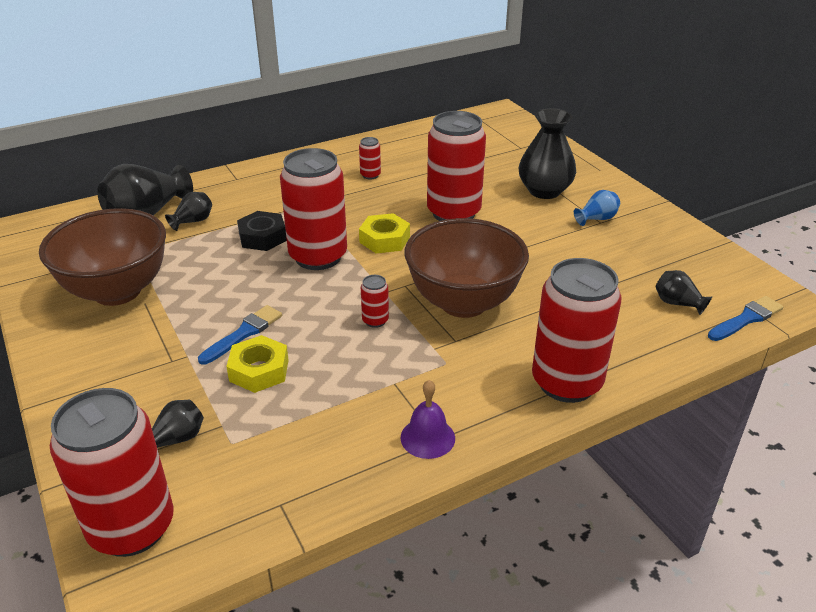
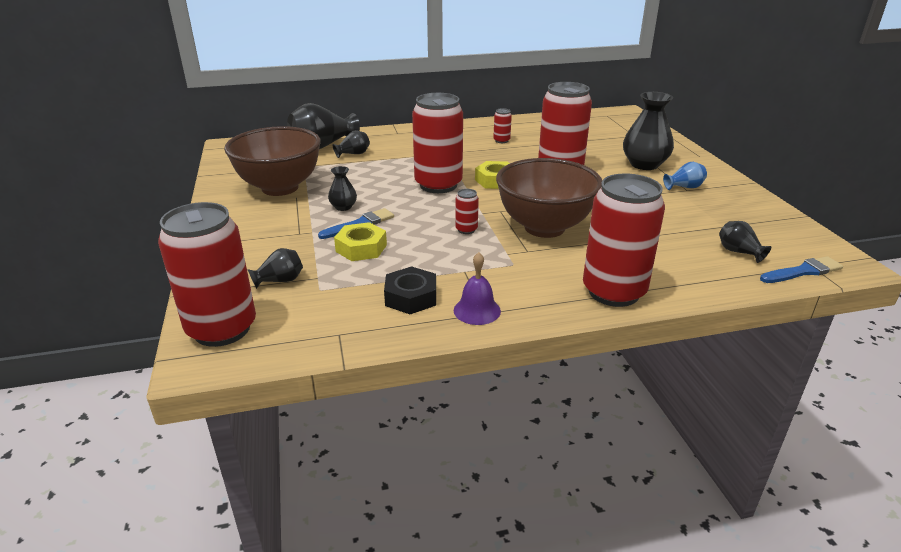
camera: 15 degrees right, 5 degrees down
(212, 310) = (343, 207): none -> black vase
(262, 237) = (401, 169): black nut -> black nut (411, 297)

